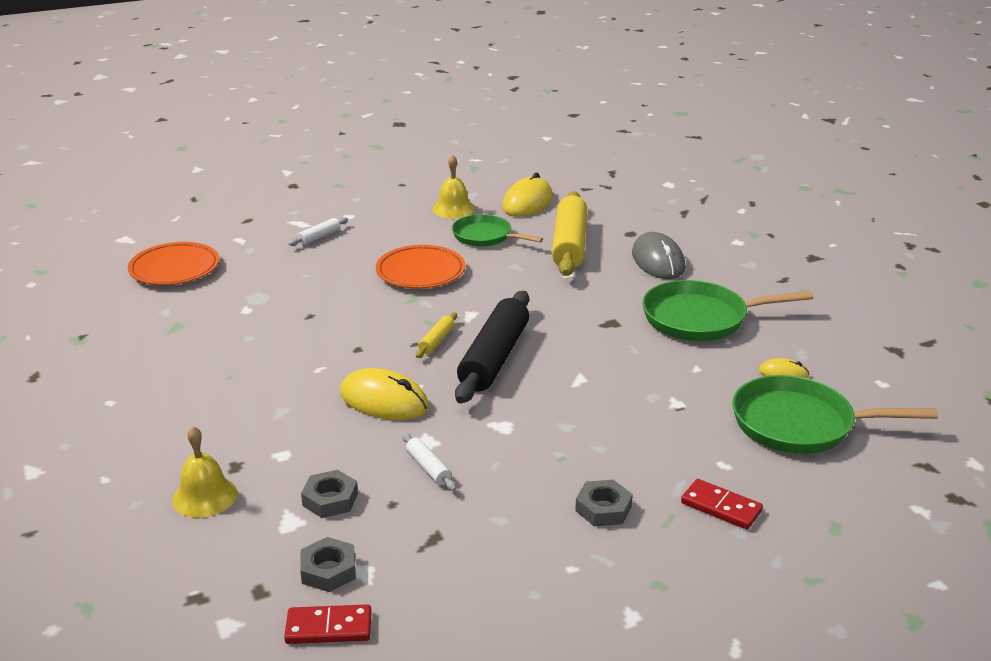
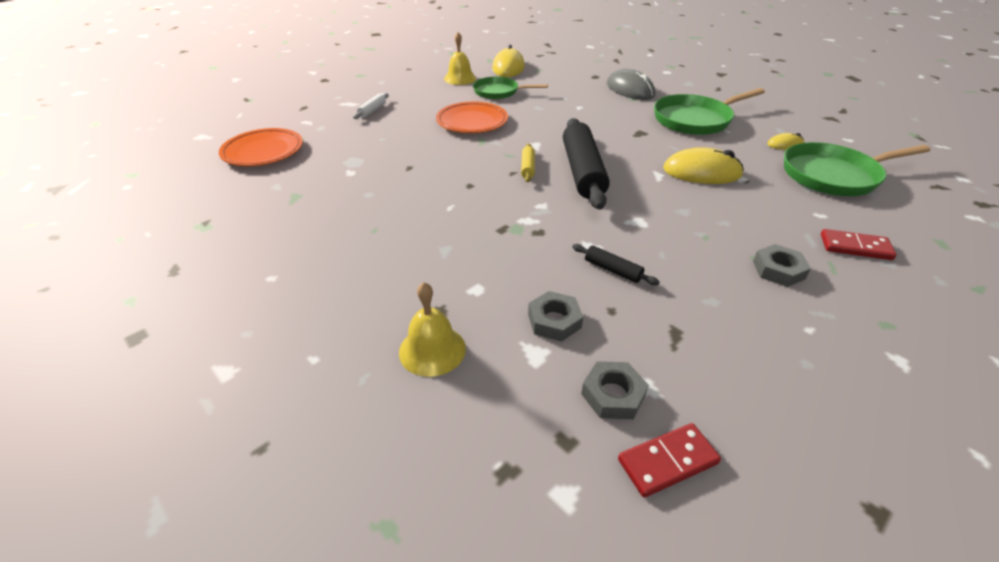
camera: 20 degrees left, 10 degrees up
(384, 400) = (526, 221): yellow mouse -> yellow mouse (701, 172)
(428, 468) = (612, 270): white rolling pin -> black rolling pin
(569, 244) = (562, 88): yellow rolling pin -> none

